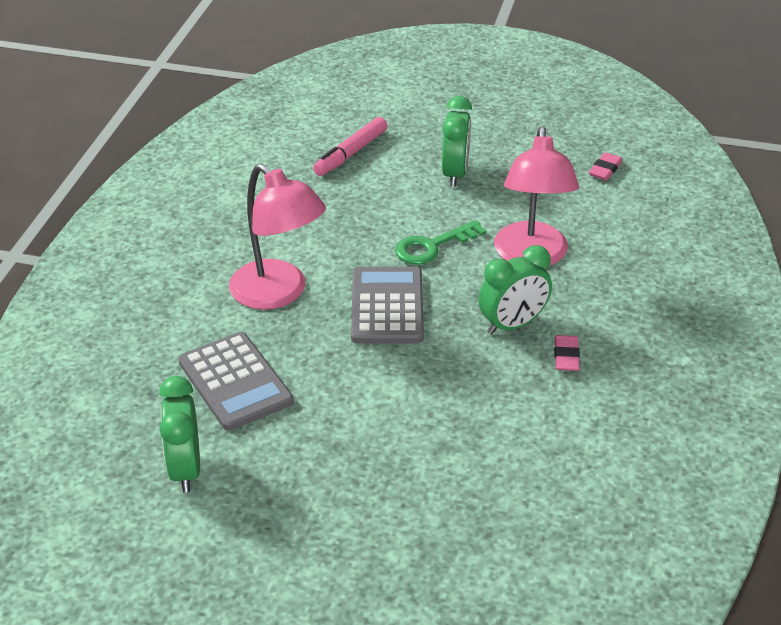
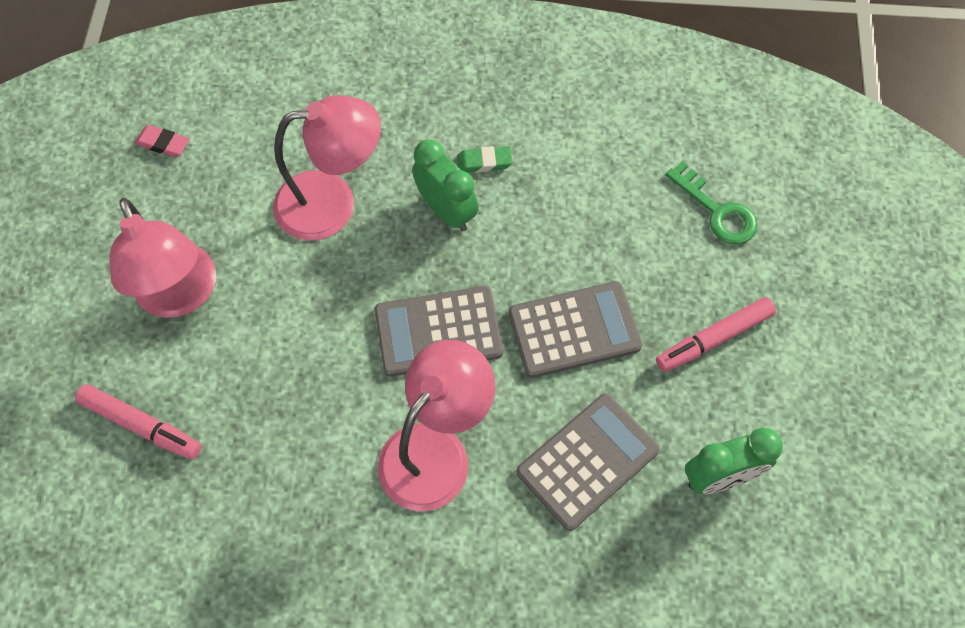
camera: 100 degrees left, 25 degrees up
(327, 494) = (713, 339): none -> pink marker
(365, 393) = (574, 330): none -> grey calculator
(433, 246) = (327, 301): green key -> green key (717, 211)
(455, 174) = (181, 296): green clock -> pink lamp
(566, 356) = (484, 162): pink eraser -> green eraser

